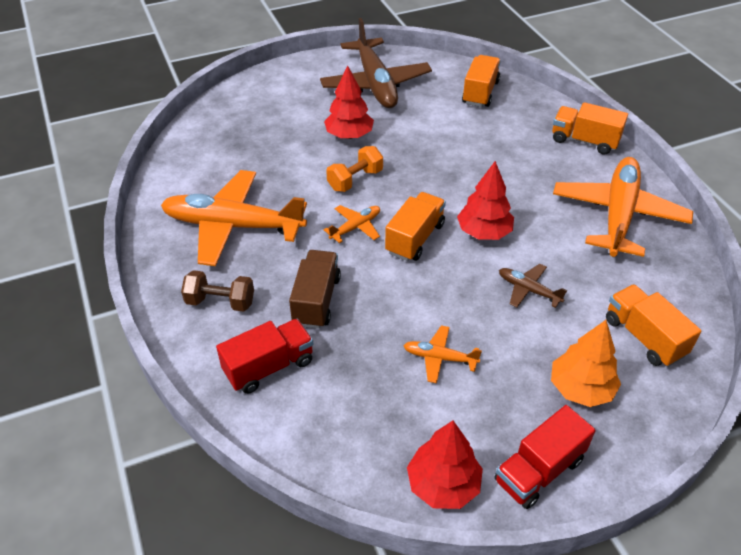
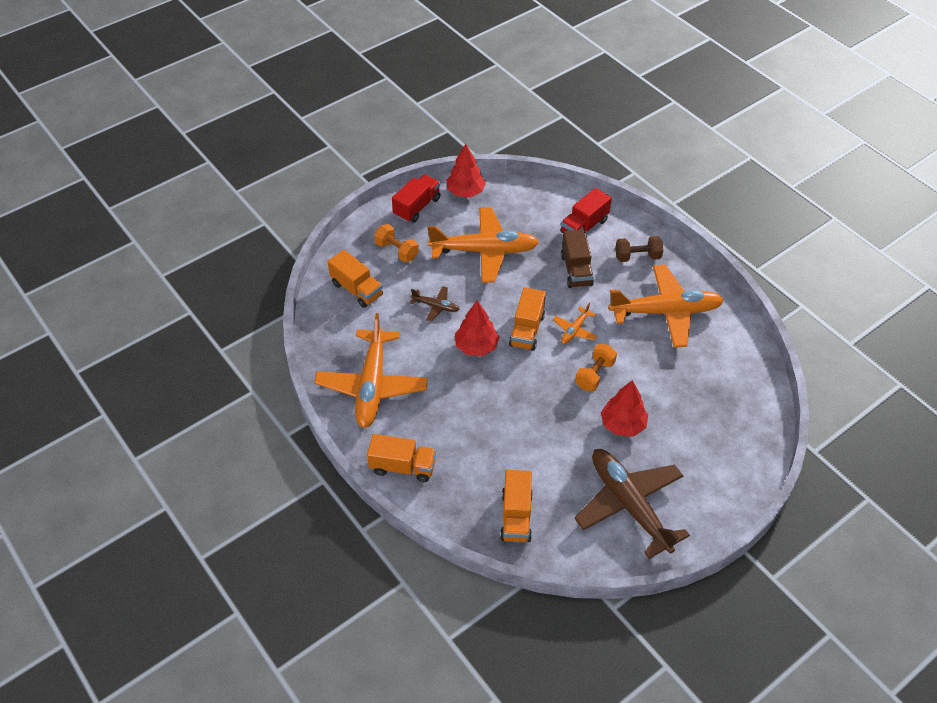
camera: 165 degrees right, 5 degrees up
(439, 358) = (484, 251): orange plane -> orange plane, size x2.25
(580, 389) = (396, 251): orange tree -> orange dumbbell

